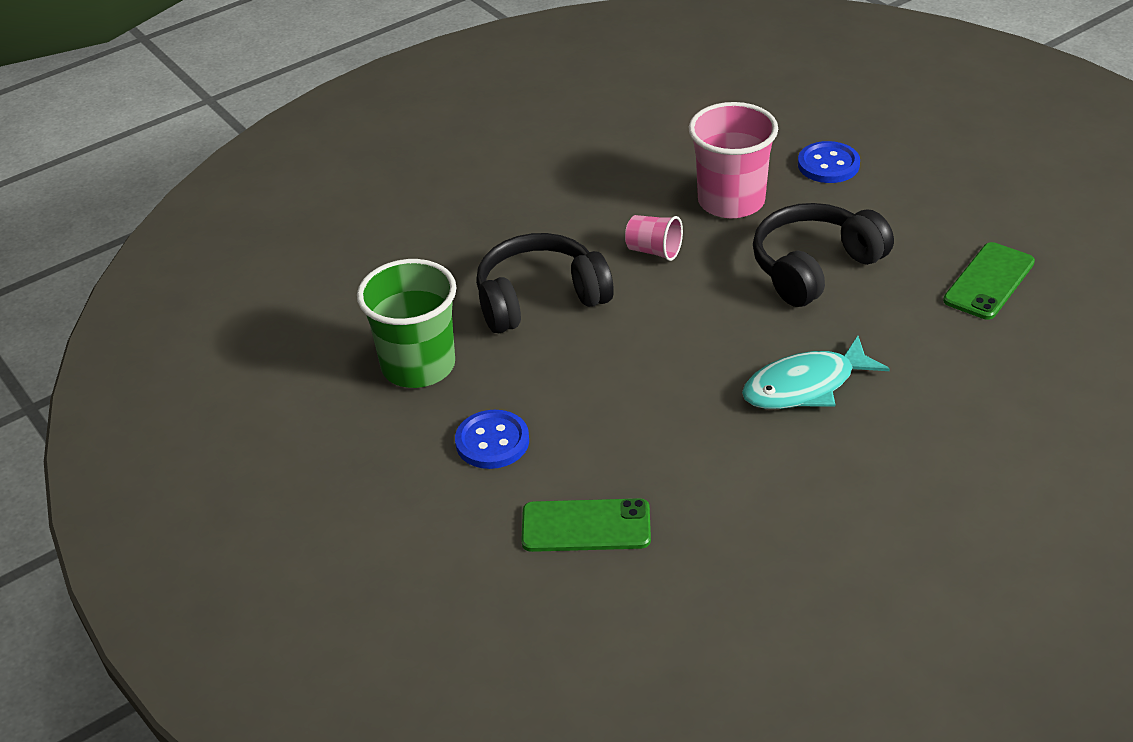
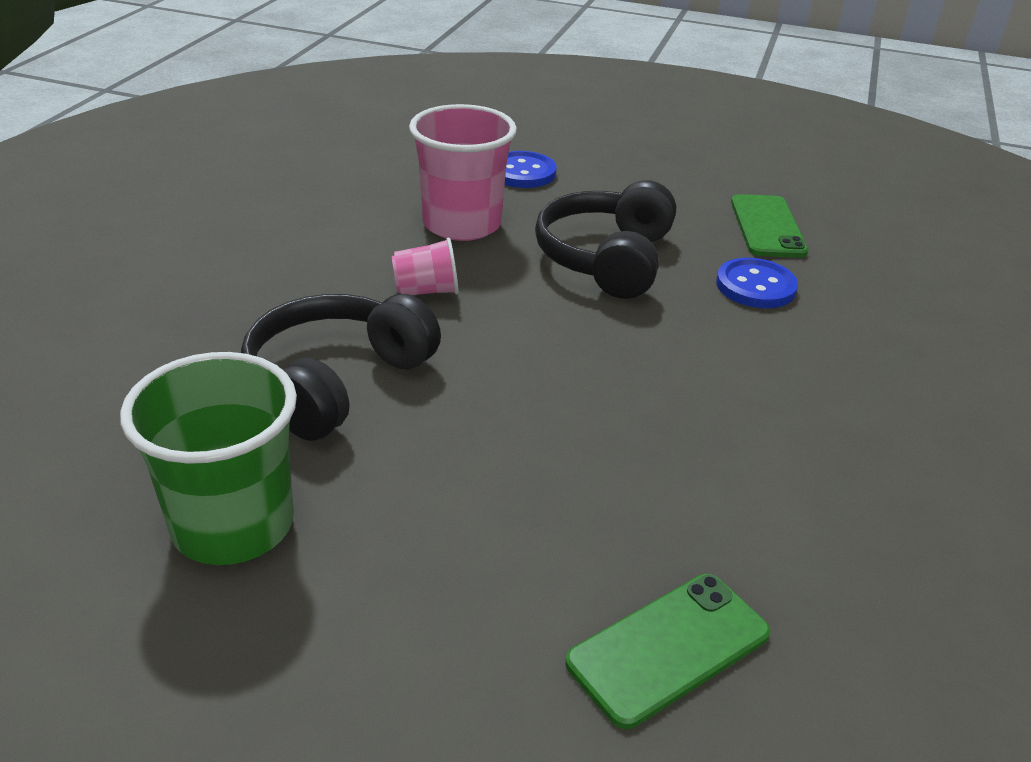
camera: 40 degrees left, 5 degrees down
(492, 442) = (433, 587): blue button -> blue button (755, 286)
(805, 386) = (724, 371): turquoise fish -> none

